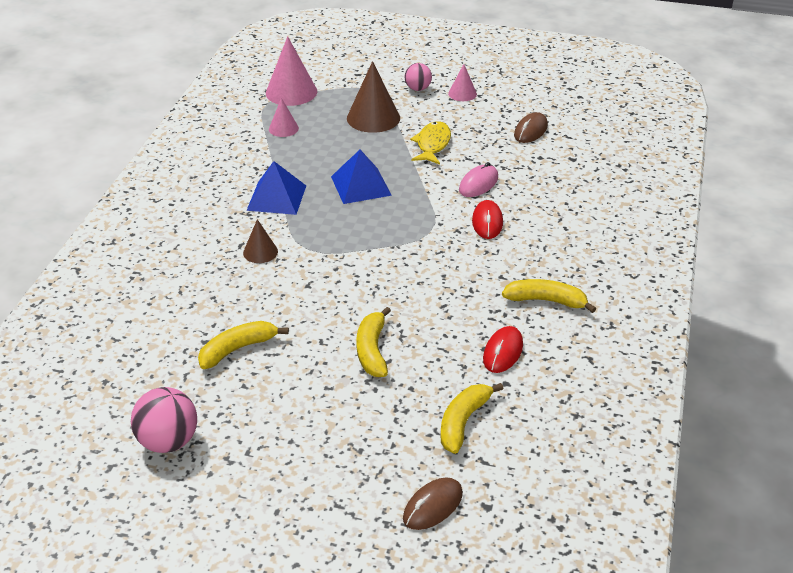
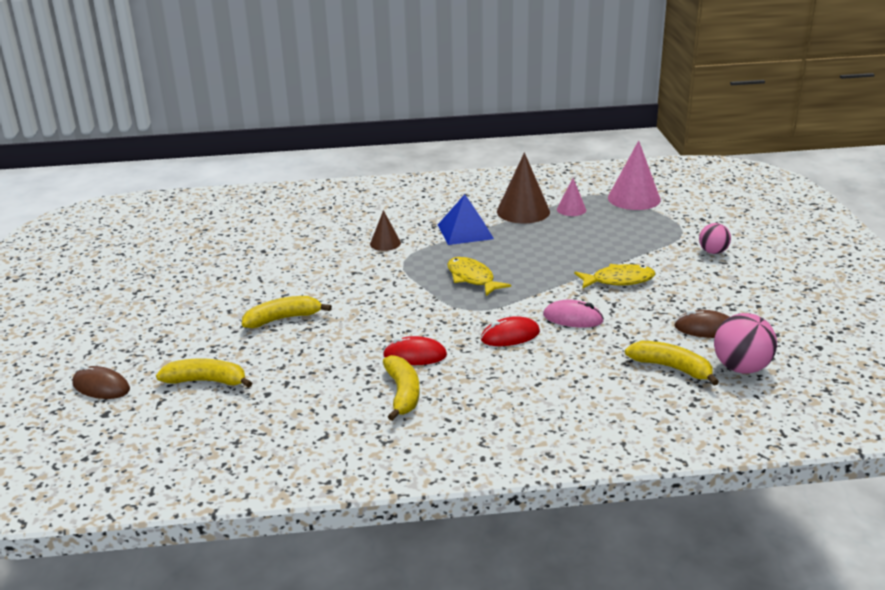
camera: 70 degrees right, 10 degrees down
(168, 441) = (150, 265): pink ball -> pink ball (741, 368)
(237, 349) = (259, 264): yellow banana -> yellow banana (671, 368)
(361, 185) = (515, 262): blue pyramid -> none
(373, 118) = (633, 242): brown cone -> brown cone (523, 211)
(374, 217) = (472, 278): none -> yellow fish
(462, 93) = (733, 276): pink cone -> none
(503, 352) = (310, 383): red mouse -> red mouse (415, 355)

